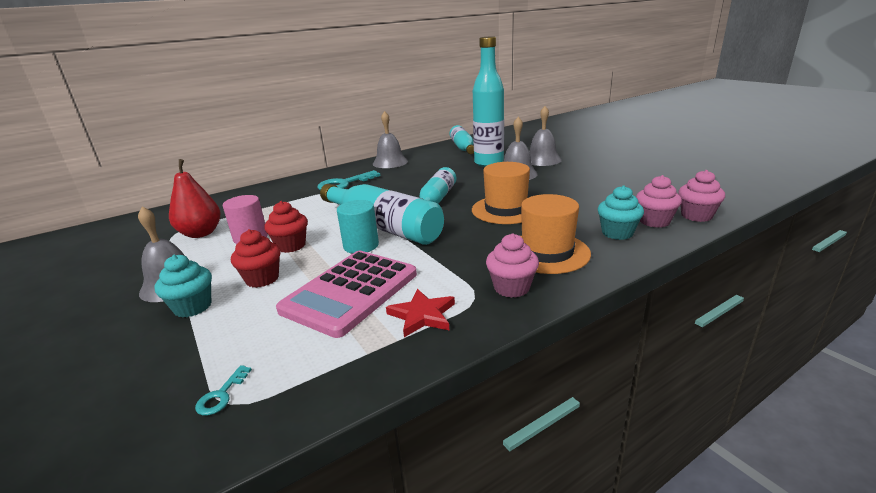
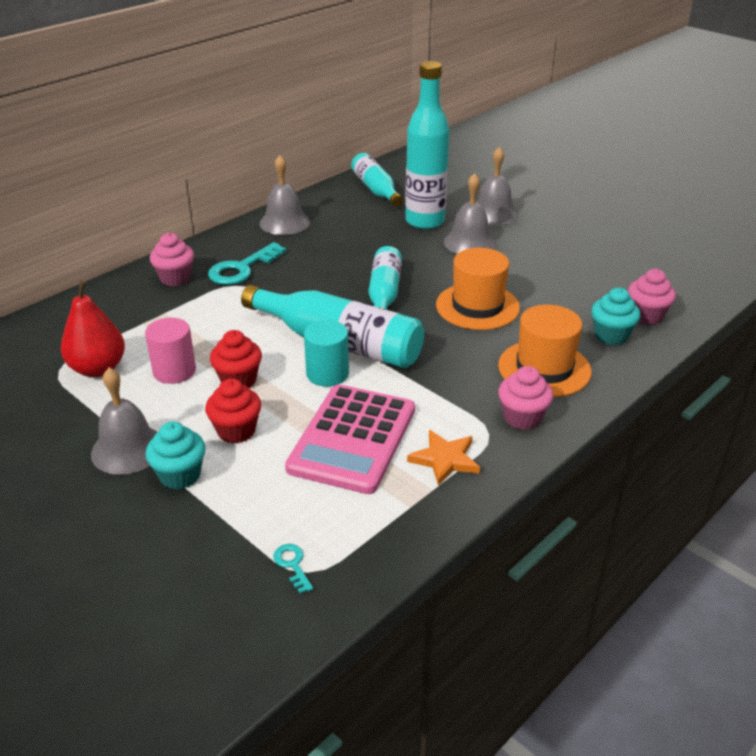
camera: 15 degrees left, 10 degrees up
(221, 395) = (292, 565): turquoise key -> turquoise key turned 150 degrees clockwise
(422, 315) = (444, 459): red star -> orange star
(696, 216) = (688, 305): pink cupcake -> pink cupcake (175, 278)

